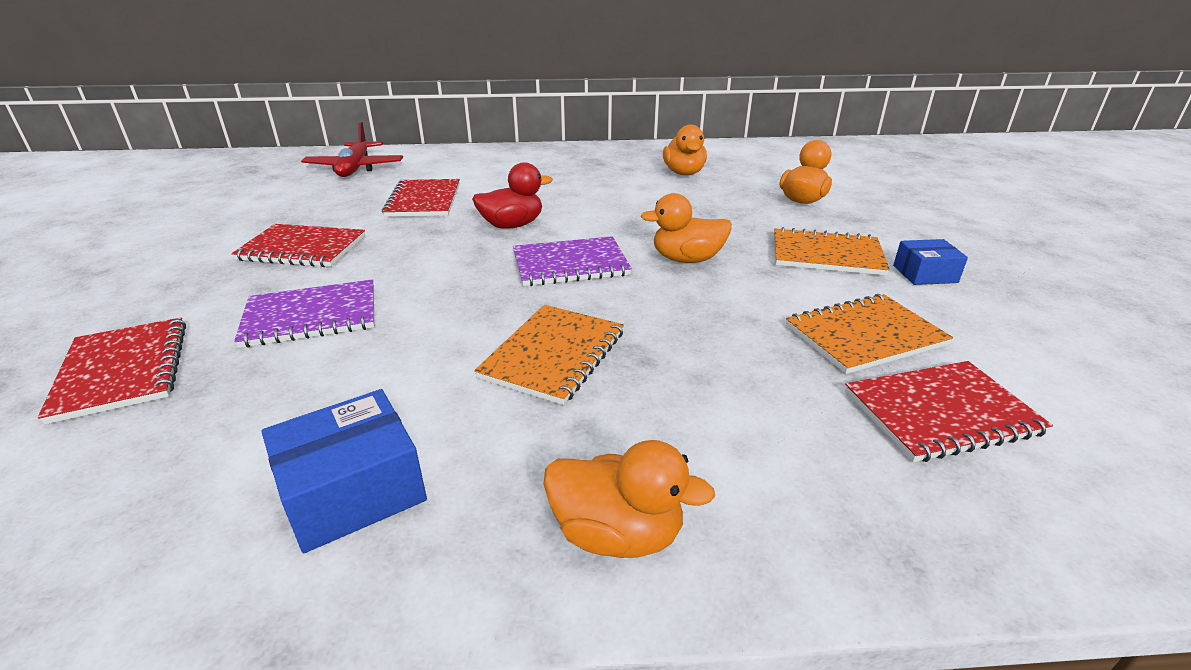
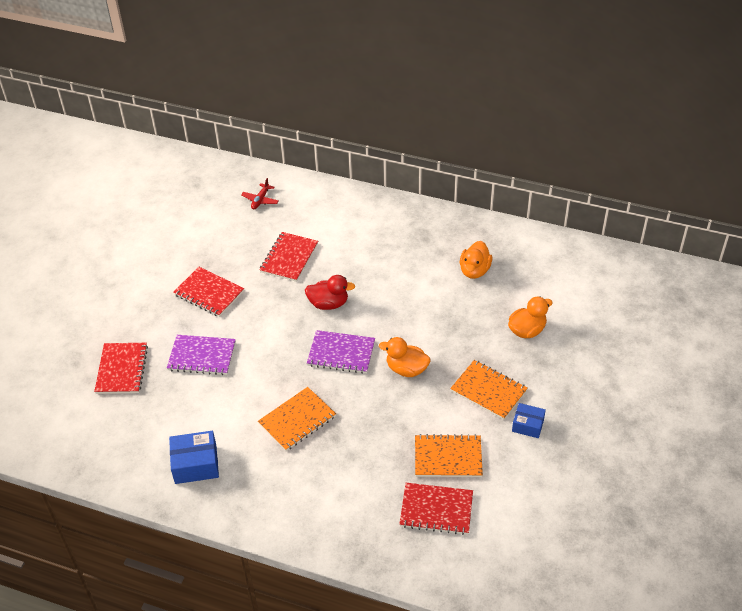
camera: 25 degrees right, 15 degrees up
(355, 168) = (260, 200): red plane -> red plane, size x0.58
(617, 534) = (274, 513): orange duck -> none

